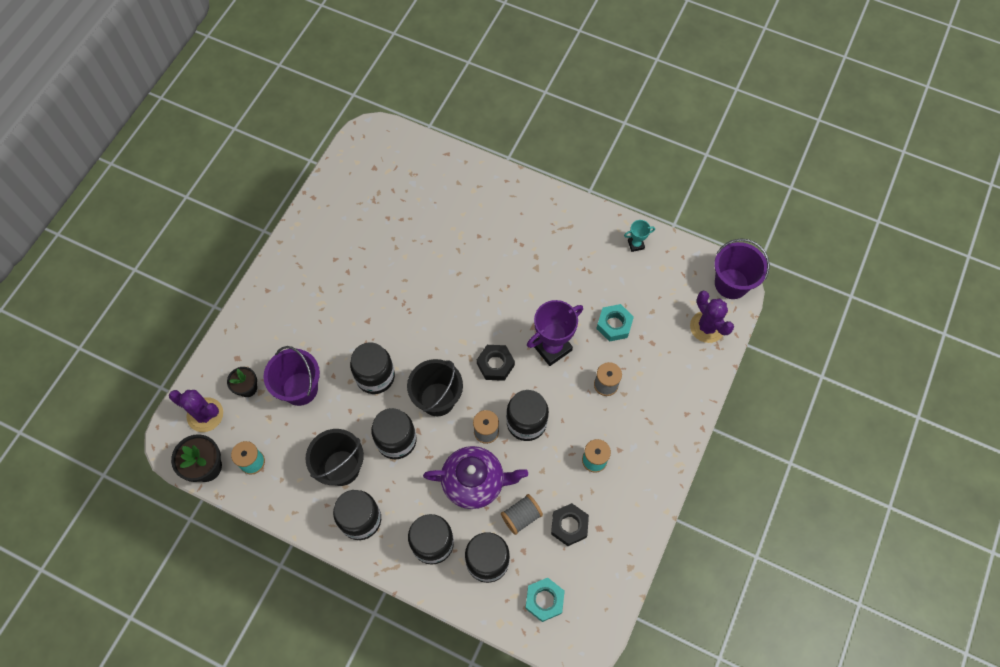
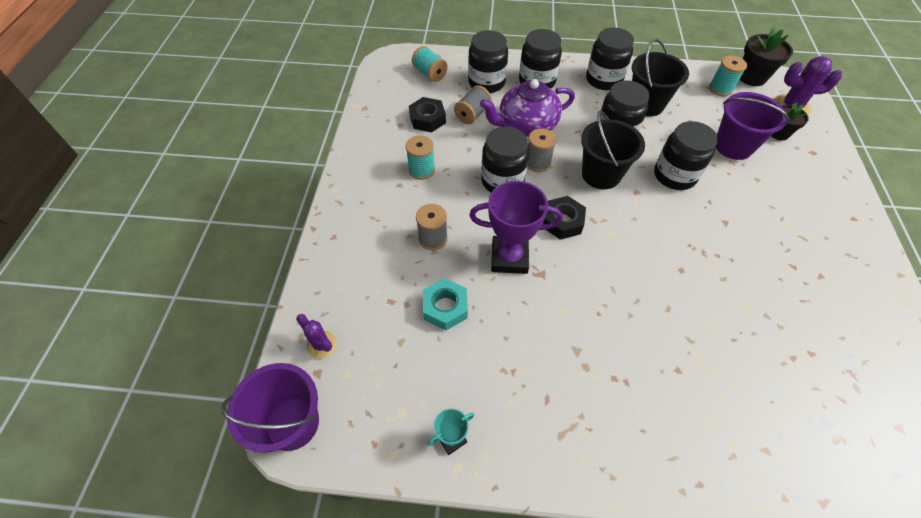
camera: 160 degrees right, 10 degrees down
(544, 600) = (430, 73): turquoise nut -> turquoise spool
(552, 347) = (509, 258): purple trophy -> purple trophy turned 60 degrees clockwise
(707, 327) = (321, 345): purple cactus -> purple cactus, size x0.61

